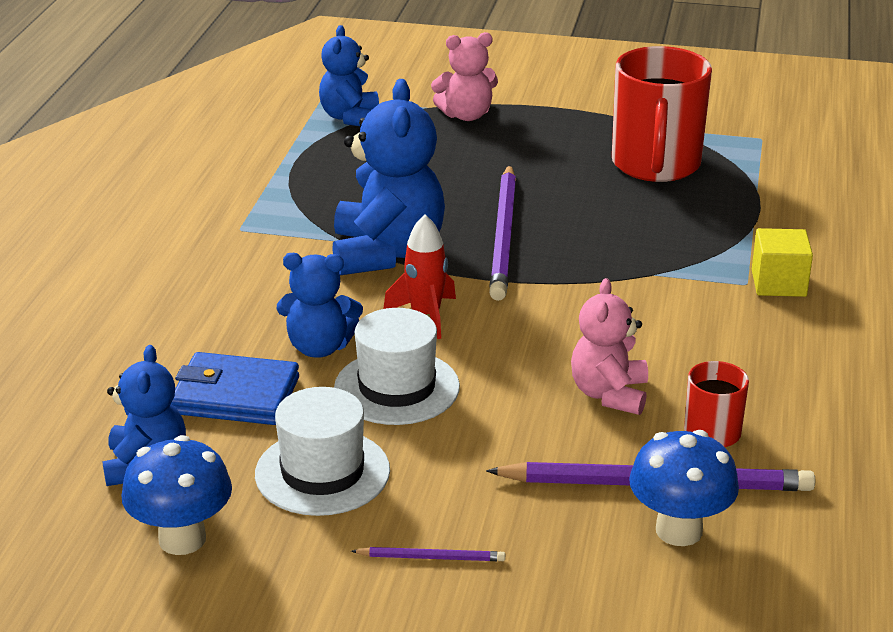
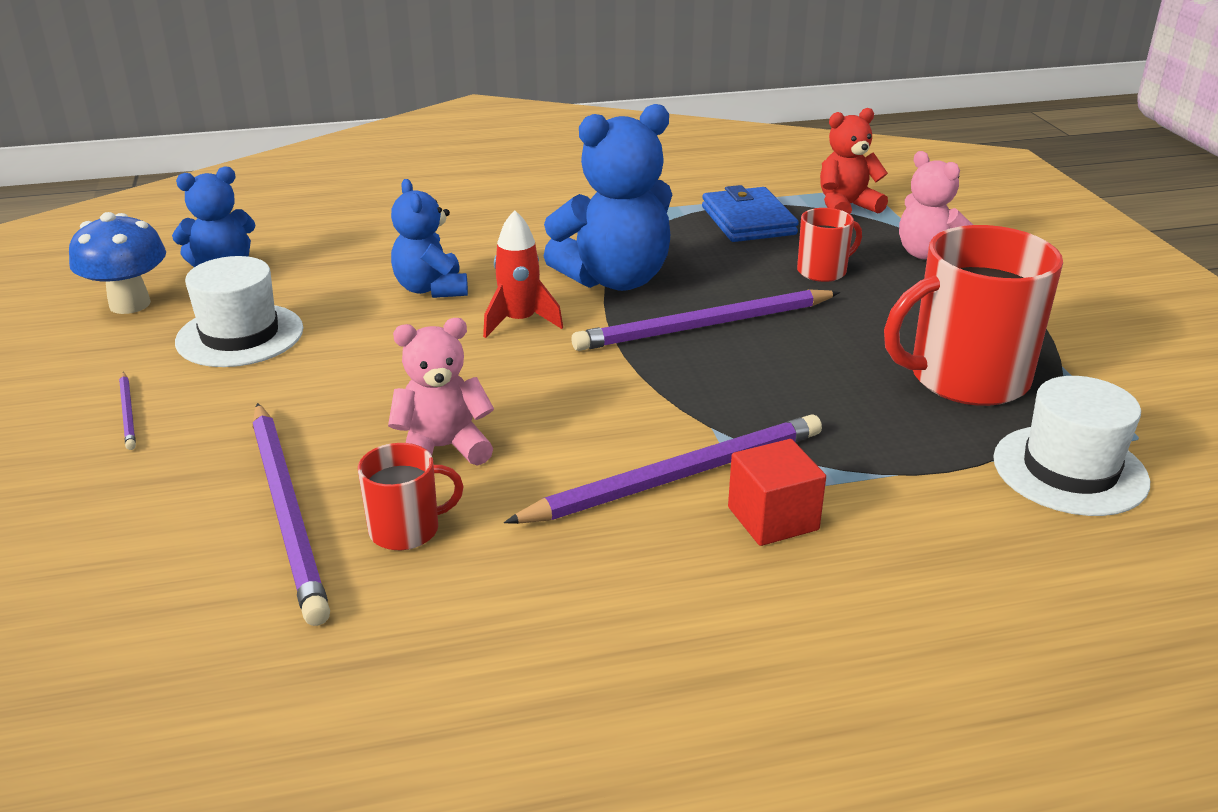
camera: 65 degrees right, 0 degrees up
(235, 396) = (336, 275): blue wallet -> blue wallet (748, 221)
(350, 117) = (846, 207): blue teddy bear -> red teddy bear
(397, 387) = (388, 336): white hat -> white hat (1070, 470)
(456, 163) = (823, 271): none -> red mug
(679, 530) = (207, 543): blue mushroom -> none
(709, 304) = (677, 476): none -> purple pencil
(778, 283) = (773, 518): yellow cube -> red cube

